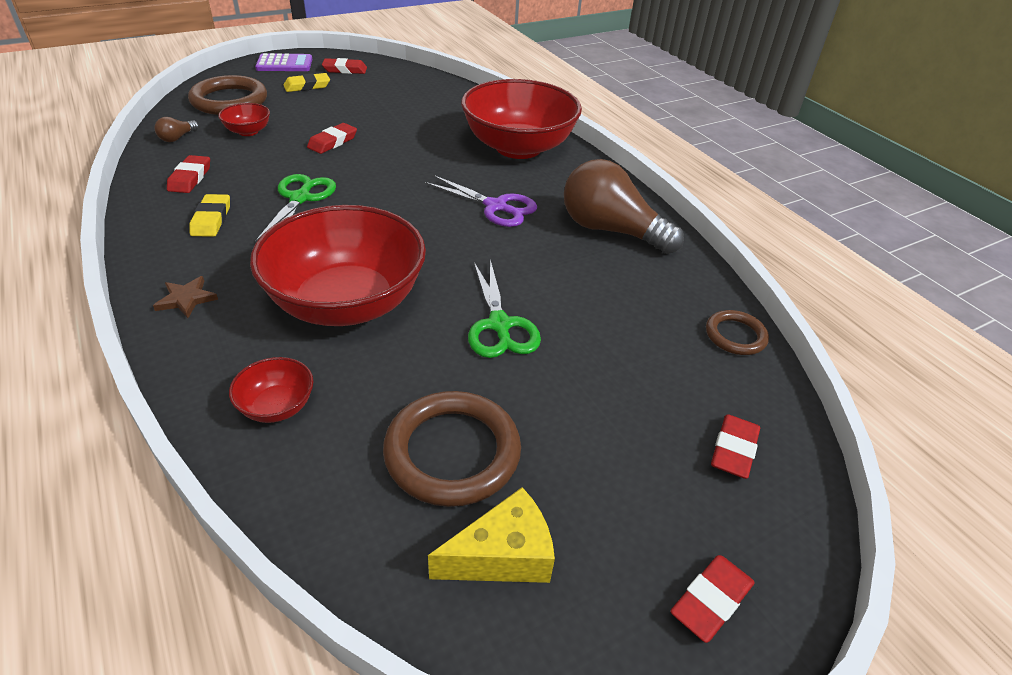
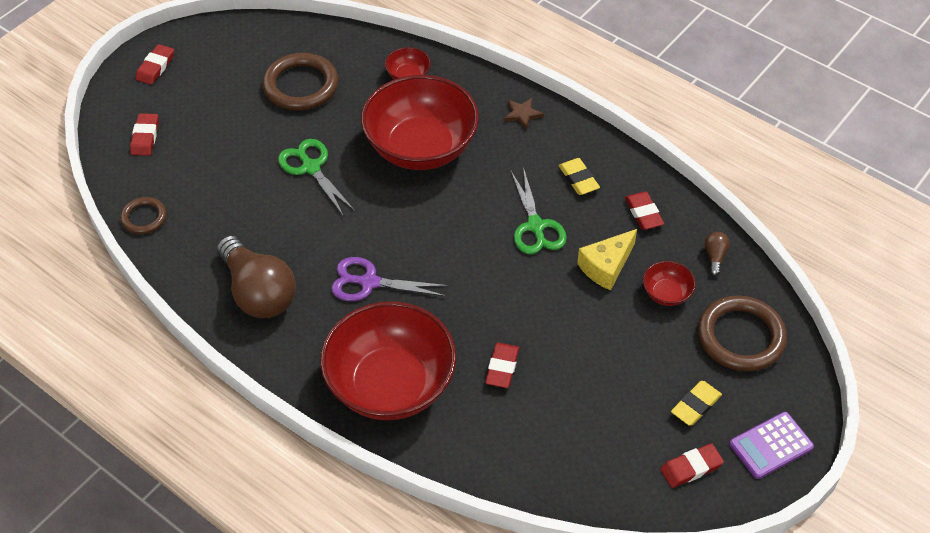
camera: 160 degrees right, 10 degrees up
(332, 142) = (576, 312): red eraser -> red eraser (502, 367)
(502, 555) = (255, 53): yellow cheese -> yellow cheese (606, 266)
(611, 230) = (258, 292): brown light bulb -> brown light bulb turned 45 degrees clockwise

